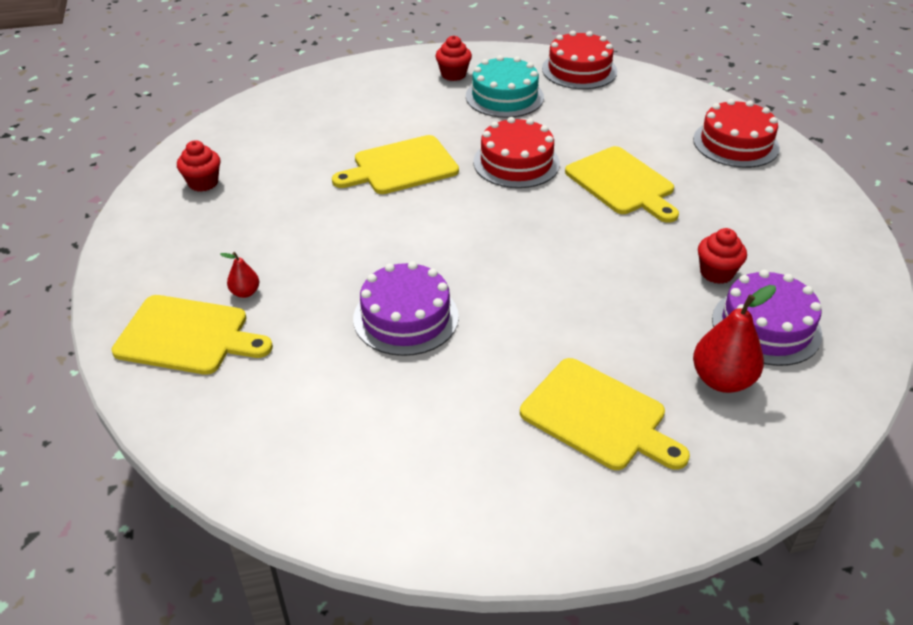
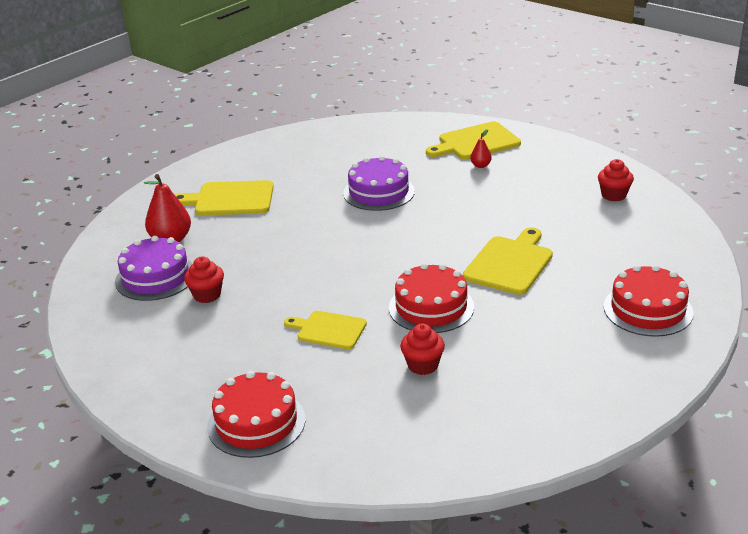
camera: 145 degrees right, 10 degrees down
(453, 74) = (605, 367): red cupcake -> red cupcake (423, 365)
(504, 96) = (524, 366): turquoise cake -> none
(579, 70) = (497, 443): red cake -> red cake (648, 309)
(622, 183) = (328, 330): yellow cutting board -> yellow cutting board, size x0.66

